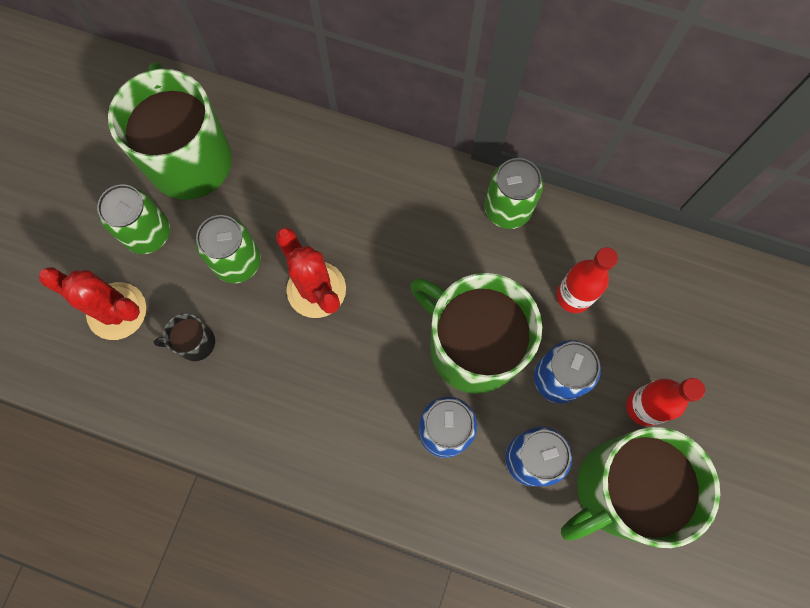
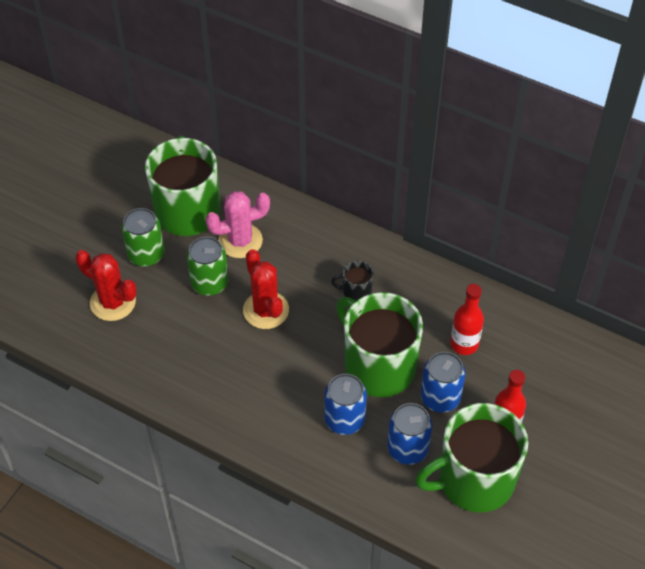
camera: 10 degrees right, 20 degrees down
(195, 343) = (167, 332): black mug -> black mug (356, 291)
(266, 194) = (240, 241): none -> pink cactus
(507, 209) = (424, 277): green can -> none

